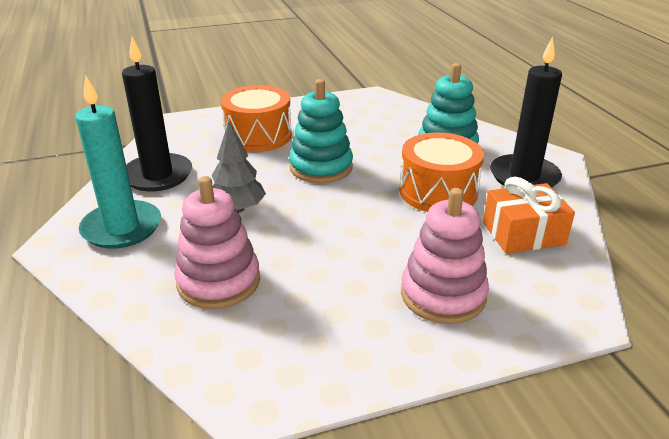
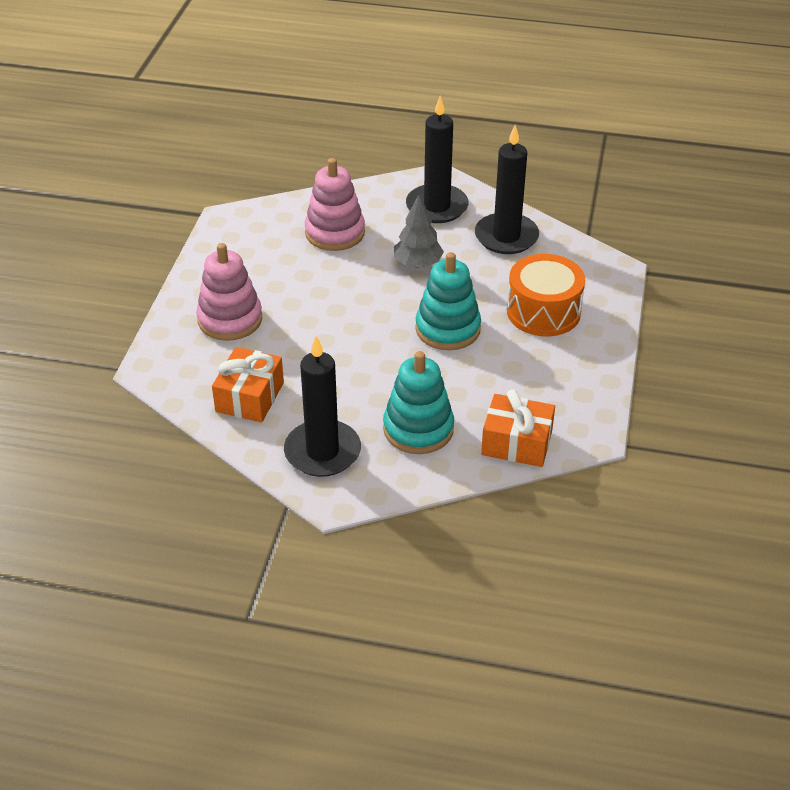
camera: 120 degrees right, 10 degrees up
(122, 228) = (437, 207): turquoise candle -> black candle
(411, 114) = (516, 443): none -> orange gift
(438, 192) = (347, 381): orange drum -> none

